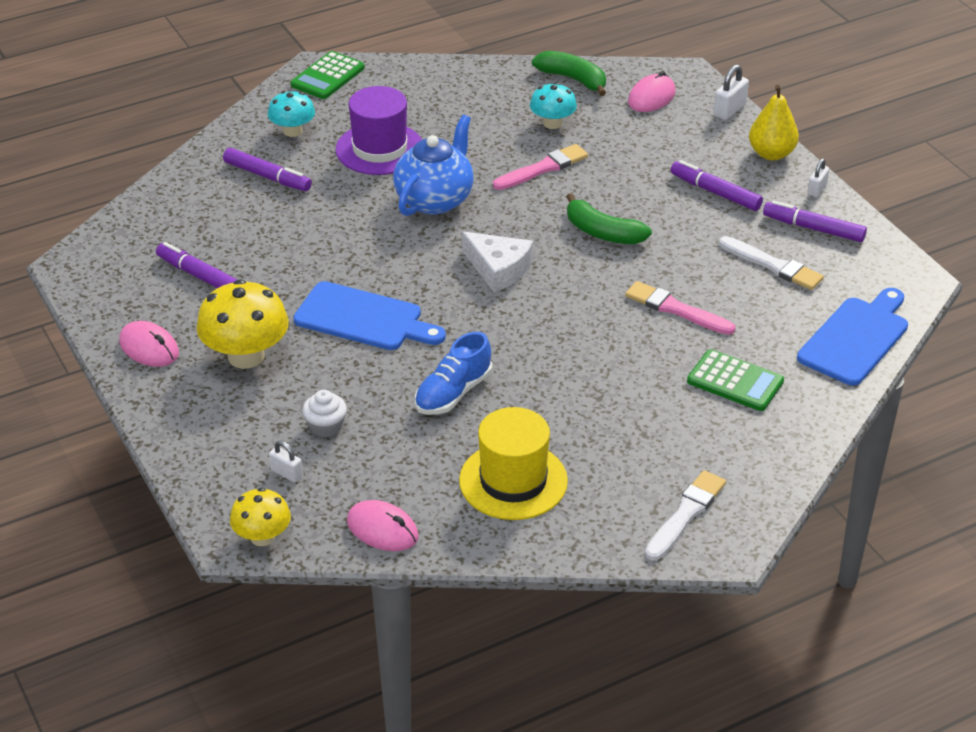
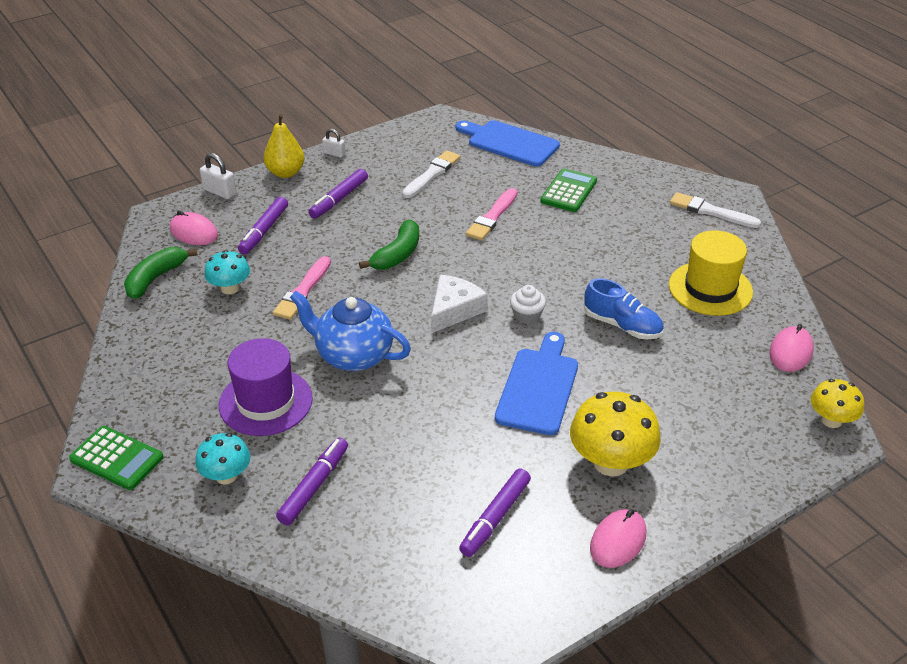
camera: 95 degrees left, 0 degrees up
(286, 473) = (753, 415): white padlock -> none
(325, 426) = (687, 397): white cupcake -> white cupcake (527, 315)
(543, 168) = (303, 291): pink brush -> pink brush turned 120 degrees counterclockwise
(813, 228) = (384, 156): purple marker -> purple marker (264, 231)

